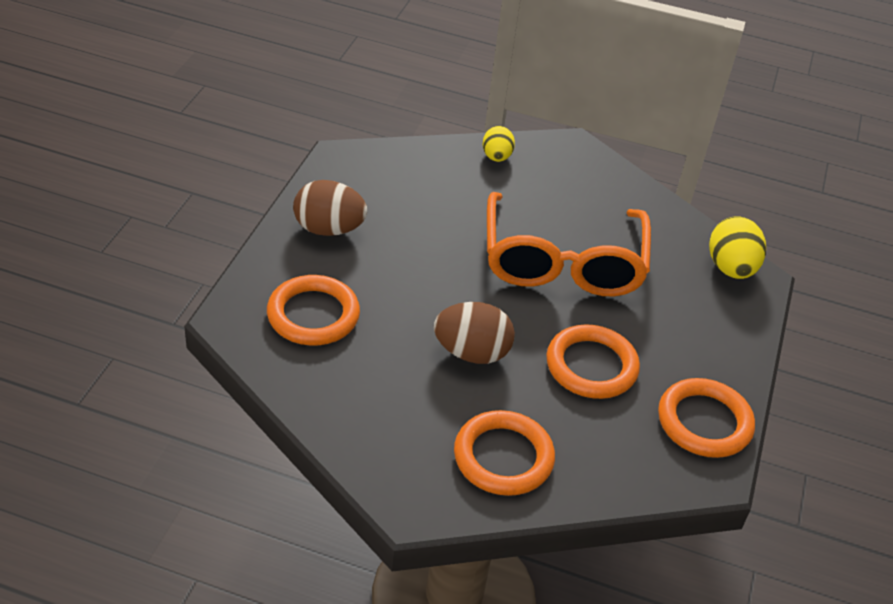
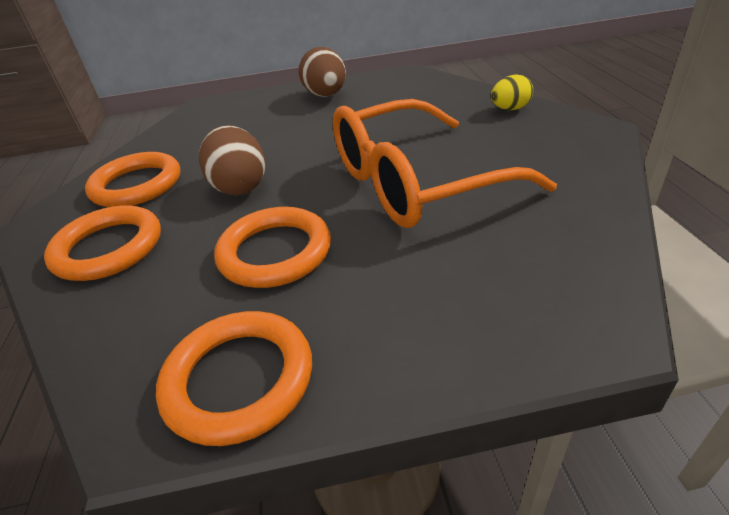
camera: 70 degrees right, 5 degrees down
(313, 315) = (230, 122): orange ring -> orange ring (137, 185)
(730, 268) = (582, 295): yellow egg -> none

